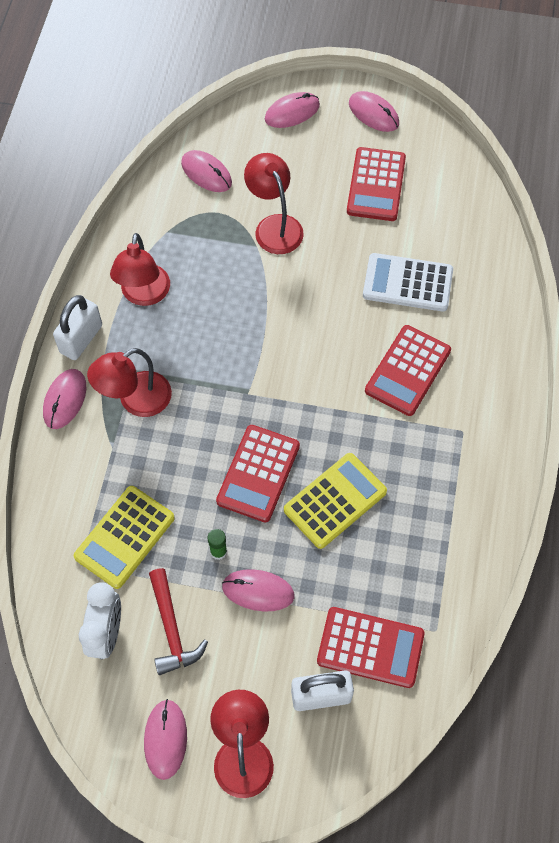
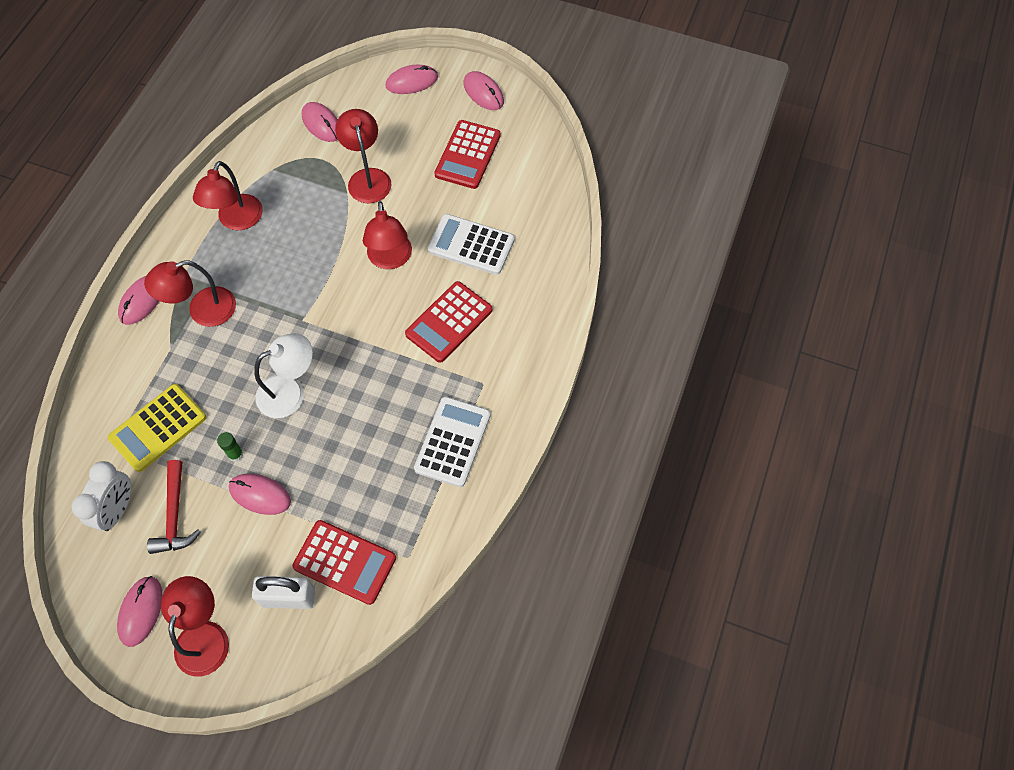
camera: 10 degrees right, 0 degrees up
(81, 339) = (171, 250): white padlock -> none
(258, 473) = (290, 391): red calculator -> white lamp
(325, 312) = (390, 259): none -> red lamp
(335, 501) = (351, 427): yellow calculator -> none
(448, 499) = (453, 442): none -> white calculator

